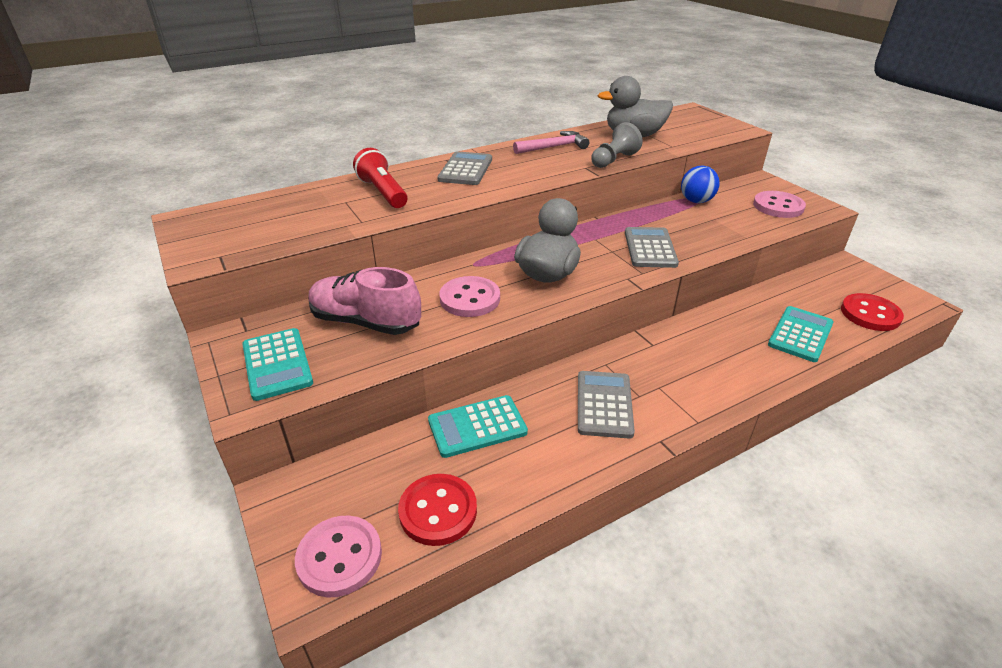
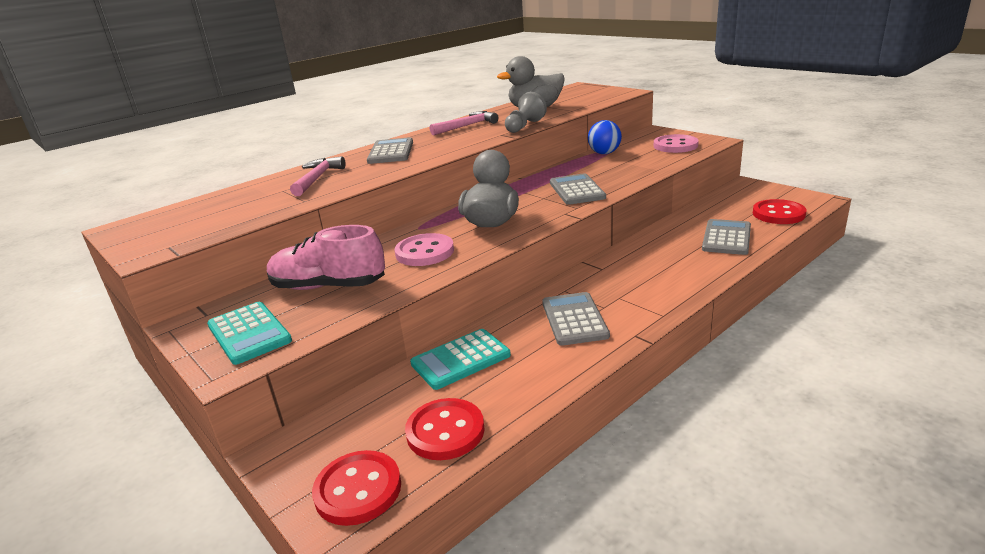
camera: 10 degrees left, 10 degrees down
(339, 557) = (358, 490): pink button -> red button
(383, 192) = (317, 178): red flashlight -> pink hammer
(800, 334) = (726, 238): turquoise calculator -> grey calculator

